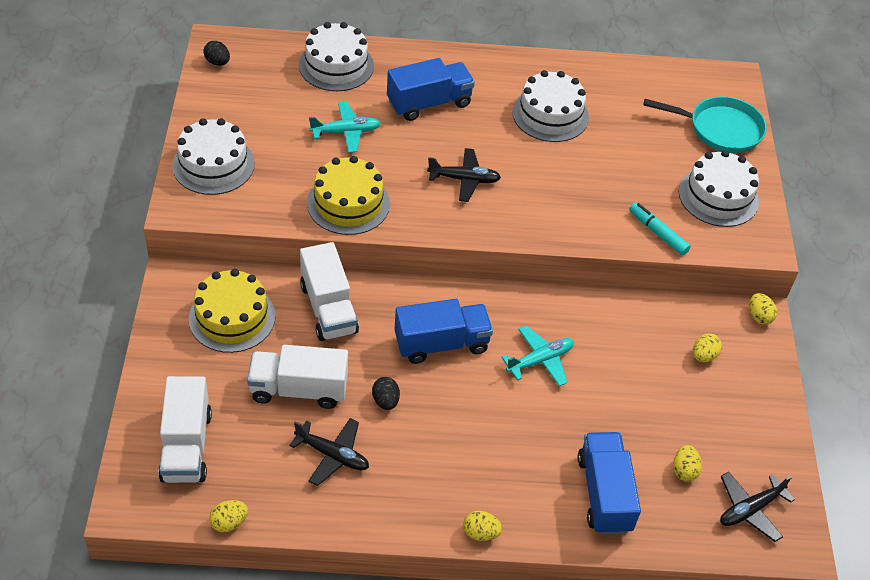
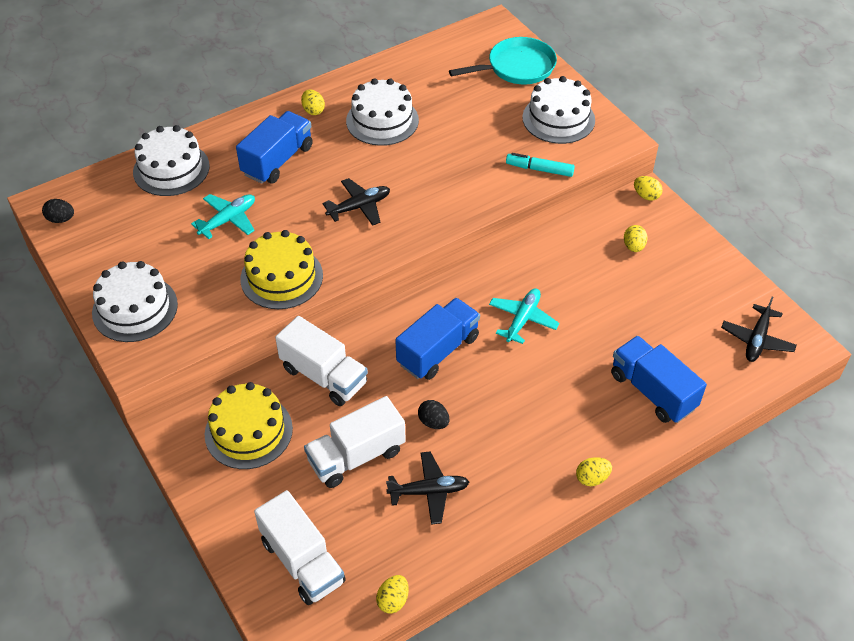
camera: 30 degrees left, 0 degrees up
(684, 470) = (691, 339): yellow egg -> yellow egg (313, 110)

